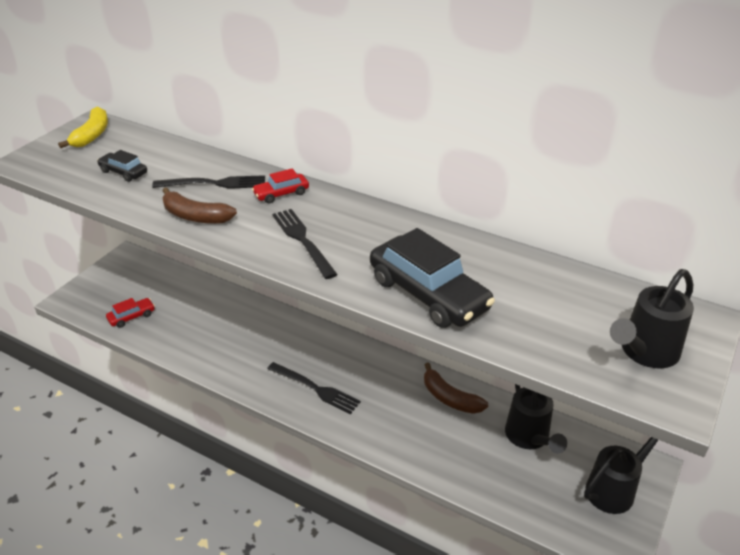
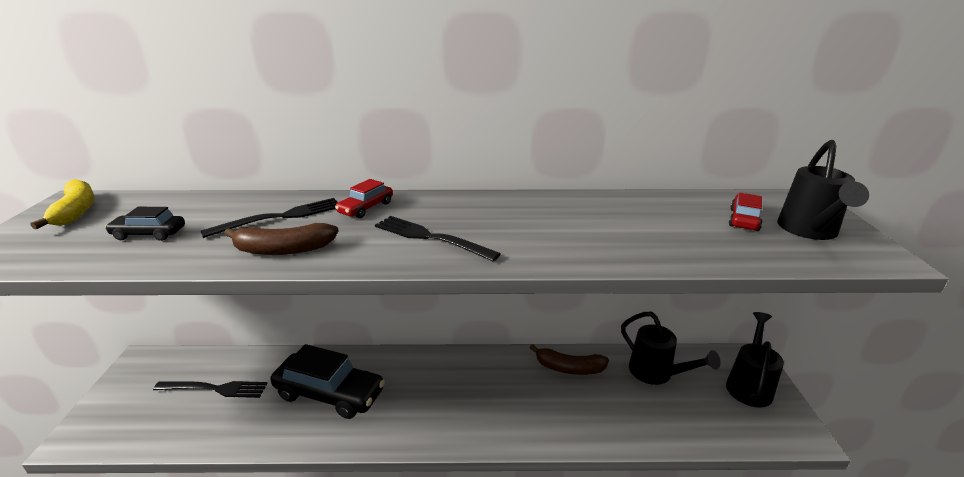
camera: 30 degrees left, 10 degrees down
(132, 317) = (180, 423): red car -> red car (744, 219)
(316, 389) = (446, 411): black fork -> black fork (215, 389)
(428, 294) = (600, 244): black car -> black car (329, 394)

